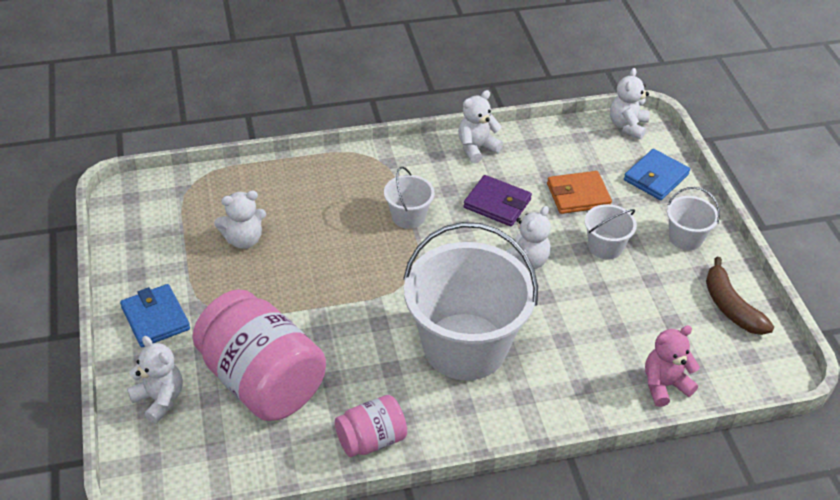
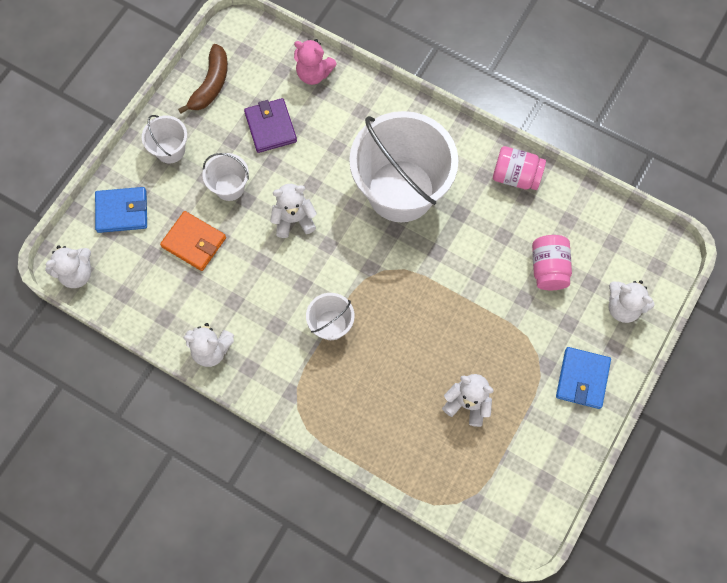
camera: 135 degrees left, 25 degrees up
(159, 399) = (623, 307): white teddy bear -> white teddy bear turned 60 degrees counterclockwise
(262, 381) = (548, 268): pink jar -> pink jar, size x0.52
(497, 203) = (257, 283): purple wallet -> purple wallet (270, 127)

